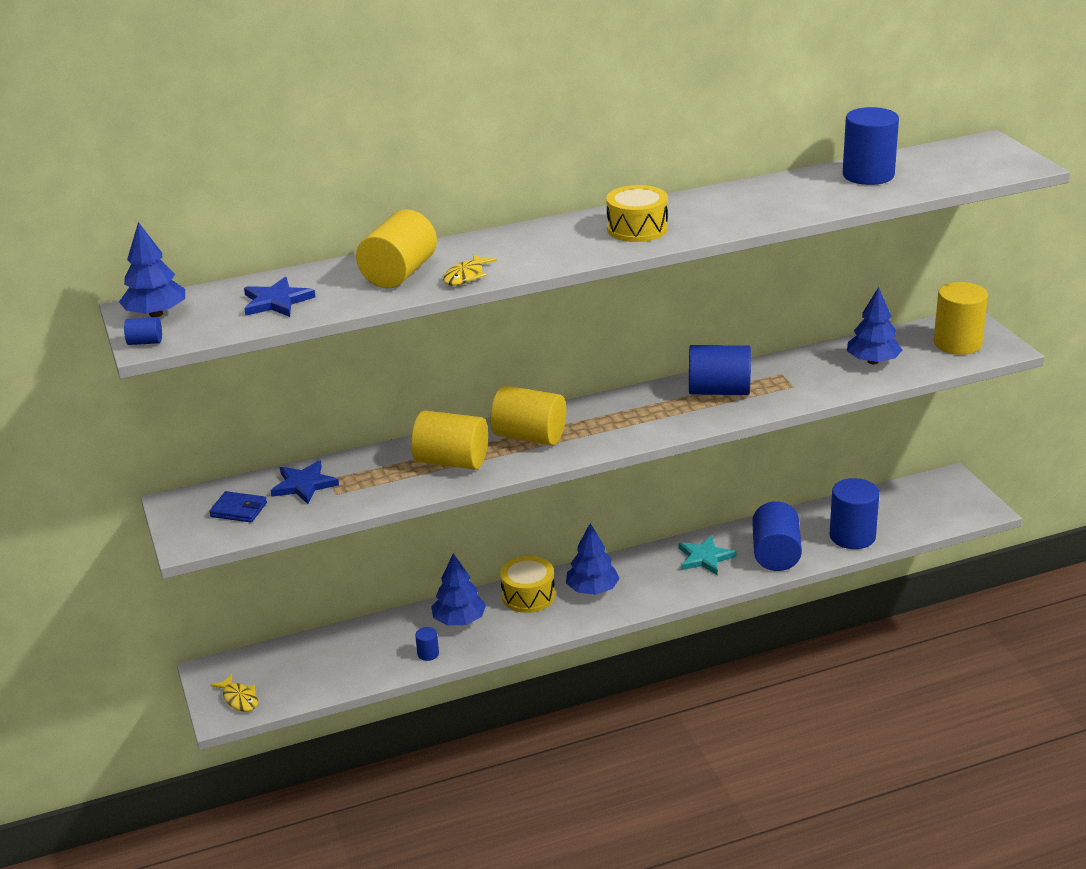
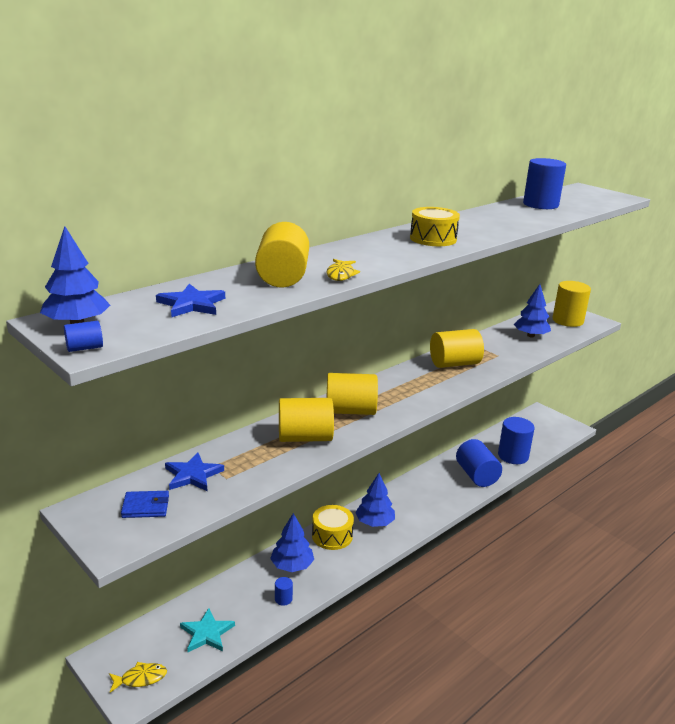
camera: 25 degrees left, 5 degrees down
(239, 699) = (141, 678): yellow fish -> yellow fish turned 45 degrees counterclockwise
(704, 558) = (434, 486): turquoise star -> turquoise star (207, 633)
(719, 391) = (454, 363): blue cylinder -> yellow cylinder

